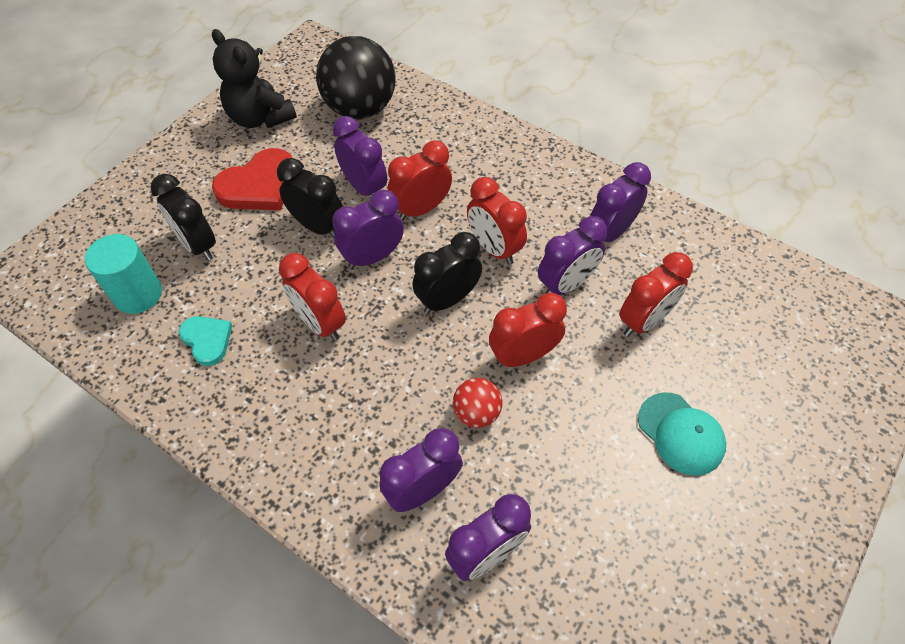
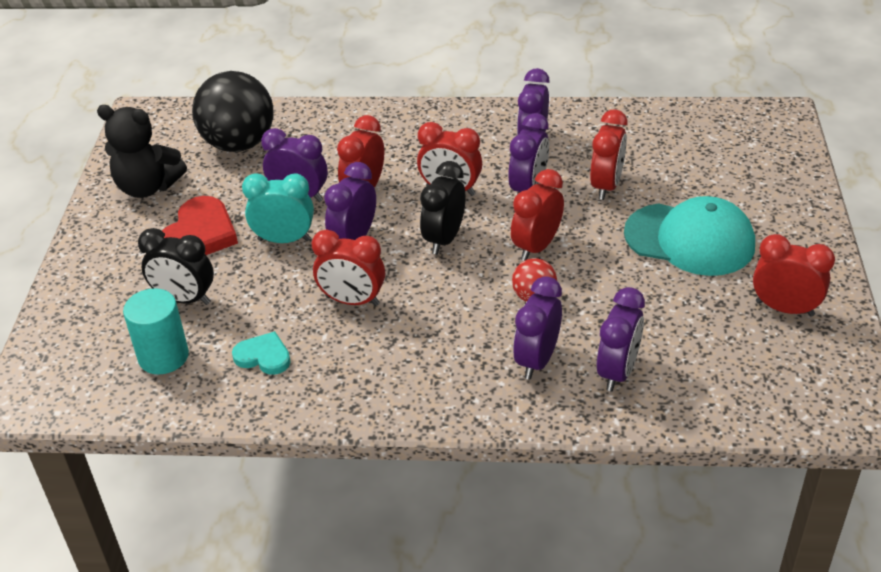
camera: 30 degrees left, 15 degrees down
(317, 226) = (284, 240): black clock -> turquoise clock
(681, 433) = (690, 239): turquoise cap -> turquoise cap, size x1.62
(718, 584) = (784, 308): none -> red clock

